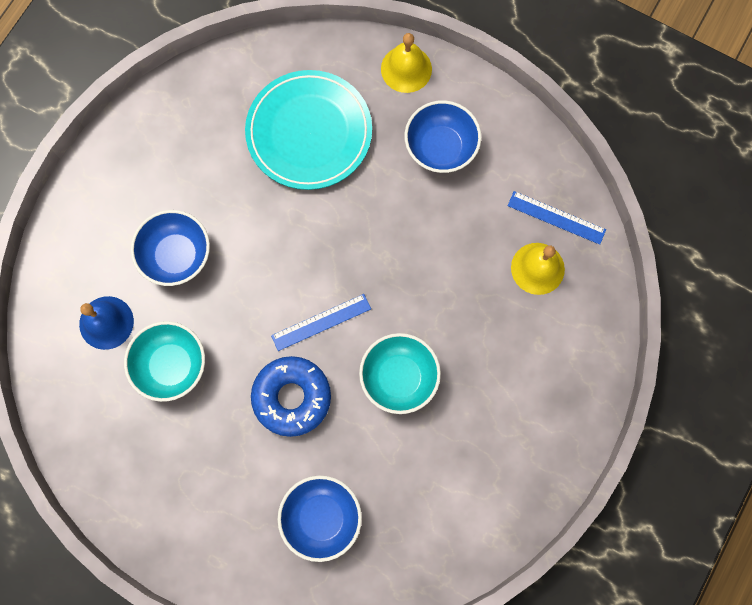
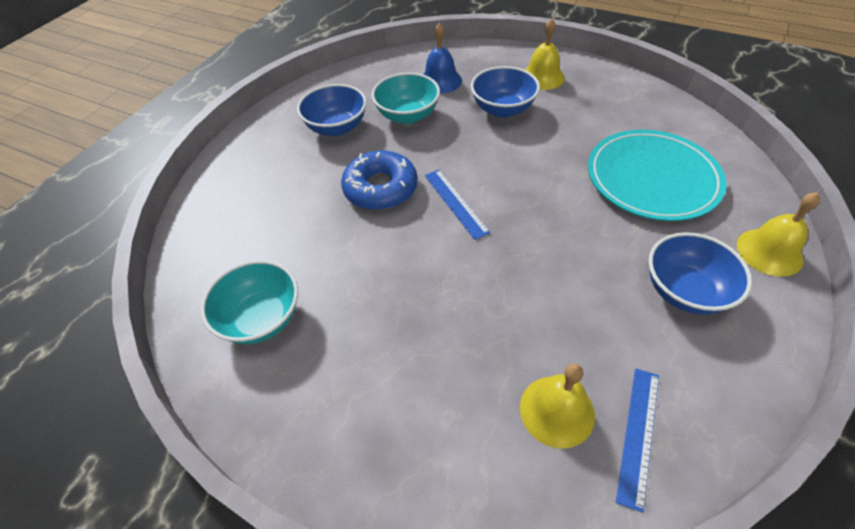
camera: 90 degrees right, 25 degrees down
(121, 201) = (542, 77): none -> yellow bell
(321, 517) = (265, 217): blue bowl -> blue bowl (336, 127)
(399, 377) = (402, 268): turquoise bowl -> turquoise bowl (261, 318)

